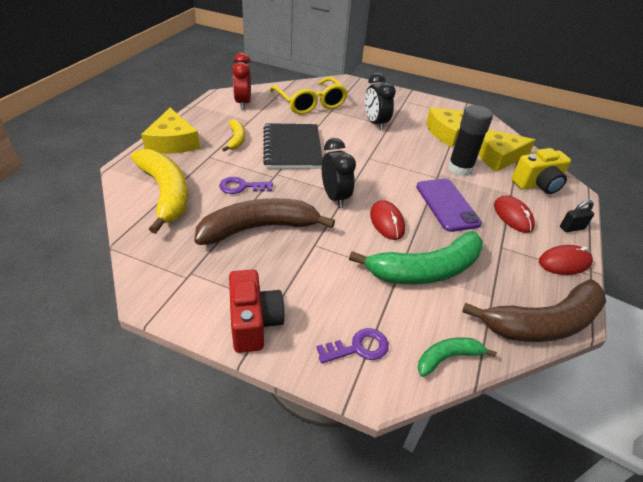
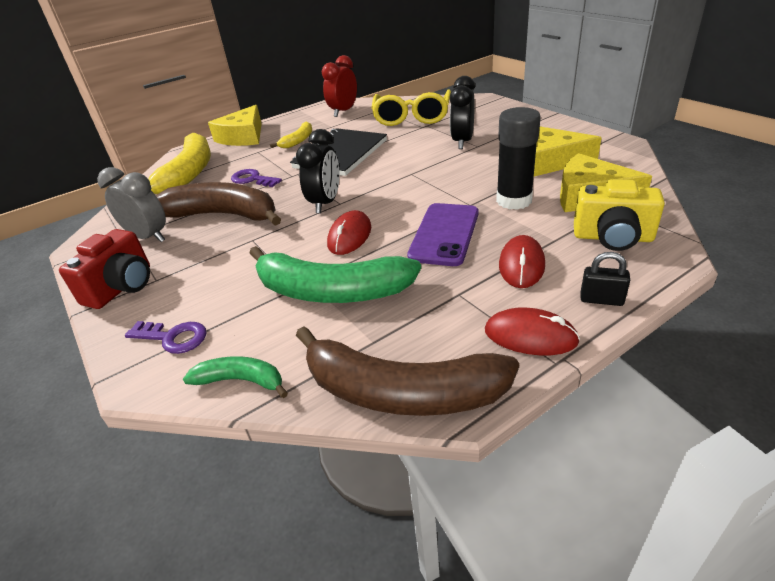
camera: 40 degrees right, 5 degrees down
(213, 268) = (148, 237): none -> grey clock

